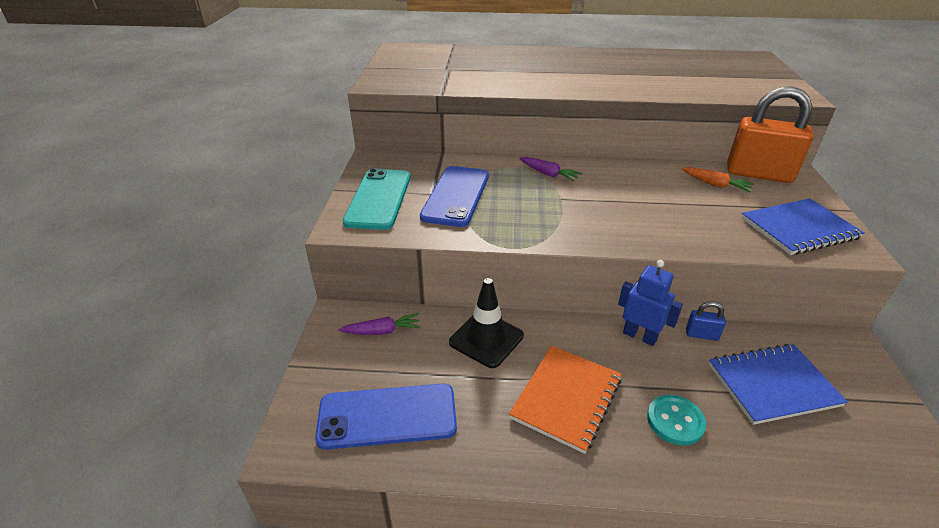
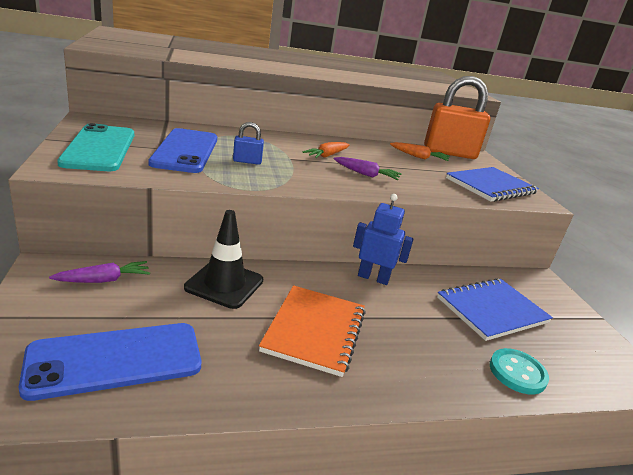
camera: 20 degrees left, 10 degrees down
(548, 174) = (274, 142): purple carrot -> purple carrot (366, 174)
(603, 191) = (327, 155): none -> orange carrot
(675, 421) = (420, 343): turquoise button -> turquoise button (517, 373)
(701, 334) = (425, 275): blue padlock -> blue padlock (247, 161)

